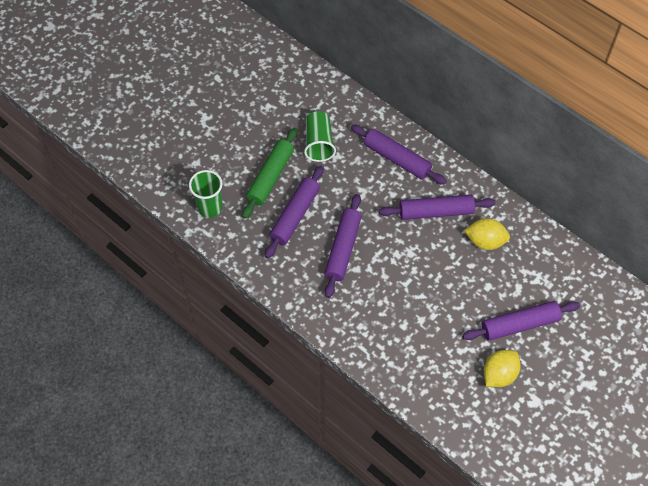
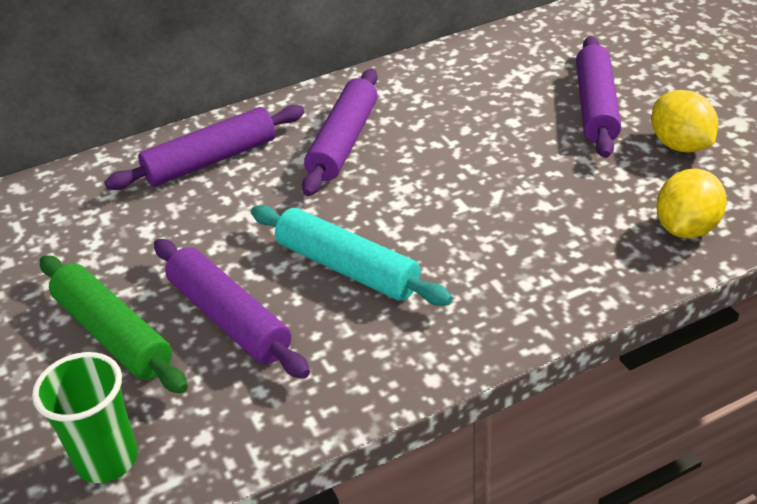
camera: 65 degrees left, 20 degrees down
(318, 143) = (98, 247): green cup -> none
(343, 249) = (347, 268): purple rolling pin -> turquoise rolling pin
(485, 241) = (430, 106): yellow lemon -> yellow lemon (686, 228)

